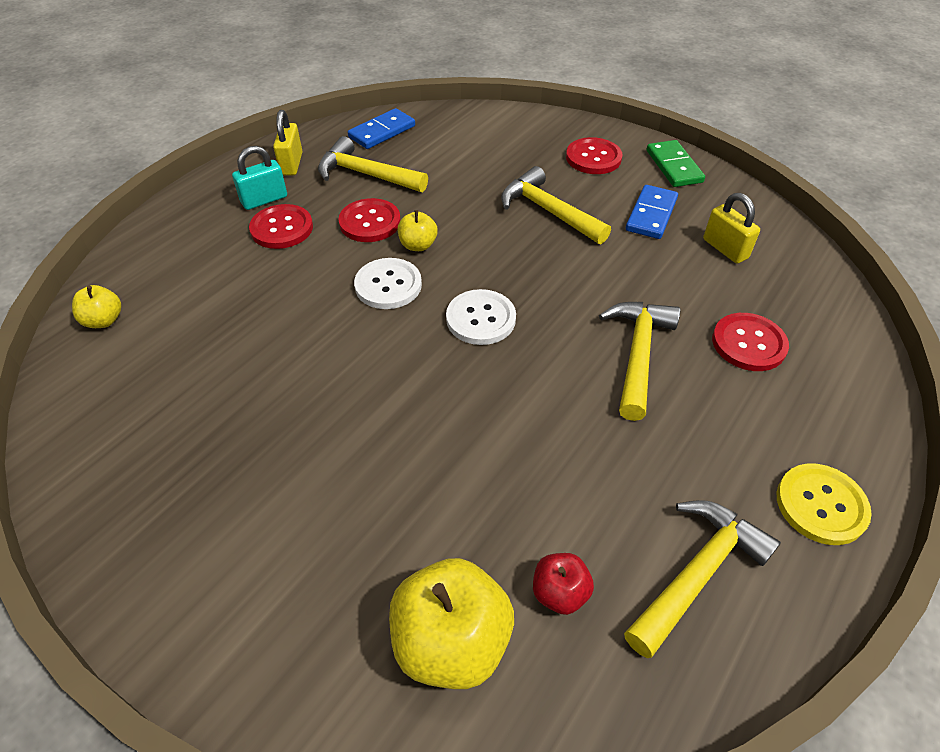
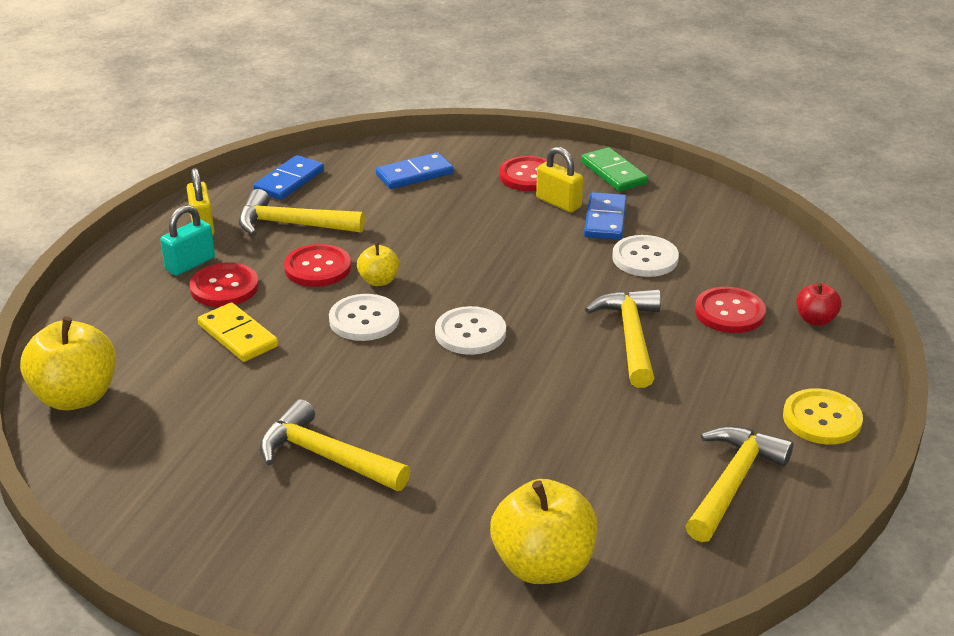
camera: 15 degrees left, 15 degrees down
(104, 320) = (76, 397): yellow apple -> yellow apple, size x1.92
(270, 281) = (238, 336): none -> yellow domino
(491, 141) = (414, 174): none -> blue domino
(548, 211) = (500, 231): yellow hammer -> yellow hammer (325, 457)
(559, 593) = (622, 517): red apple -> red apple (815, 320)
(678, 264) = (645, 258): none -> white button
(725, 249) = (686, 239): yellow padlock -> yellow padlock (558, 203)

